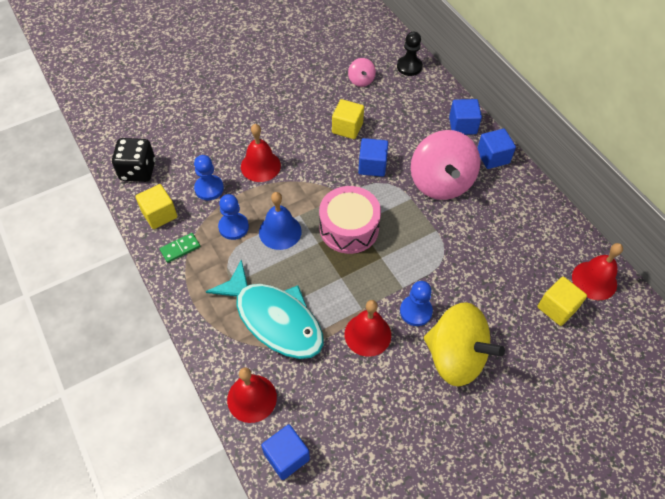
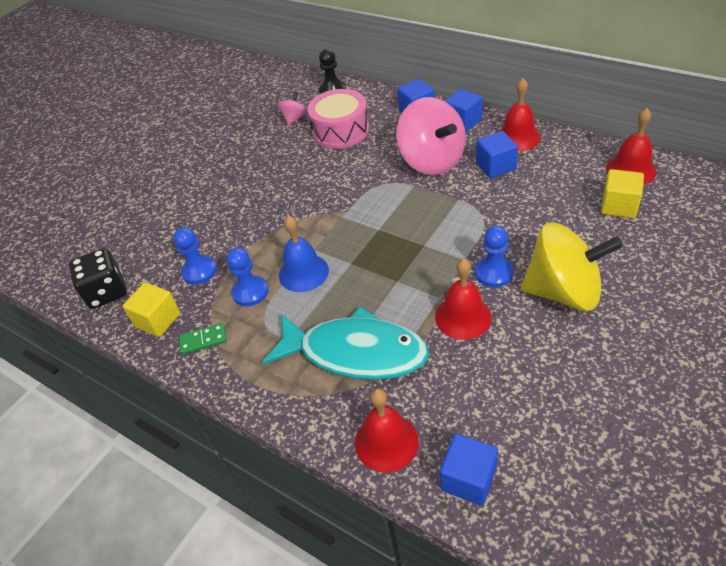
camera: 20 degrees left, 10 degrees down
(180, 248) = (203, 340): green domino -> green domino turned 45 degrees clockwise
(260, 166) = (242, 227): red bell -> red bell (518, 137)
(347, 128) = (309, 159): yellow cube -> none
(349, 228) = (372, 236): pink drum -> pink drum (340, 131)
(361, 80) = (294, 118): pink spinning top -> pink spinning top turned 120 degrees counterclockwise
(372, 166) = (356, 177): blue cube -> blue cube (495, 166)

